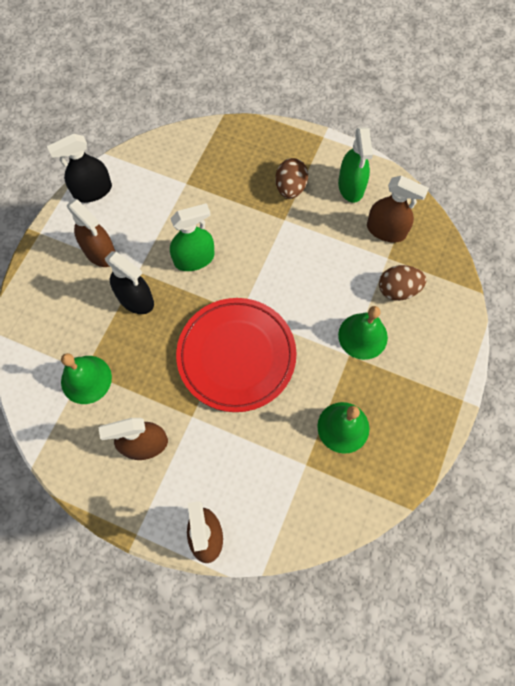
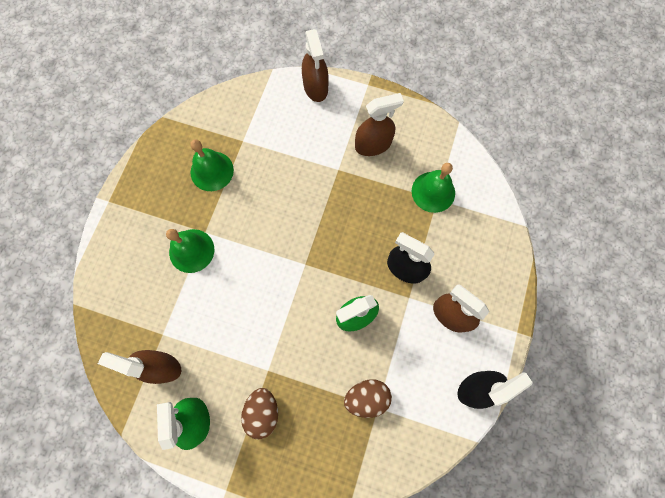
camera: 175 degrees right, 5 degrees up
(236, 356) = (305, 222): red plate -> none
(398, 290) = (155, 300): brown egg -> brown egg (366, 397)

